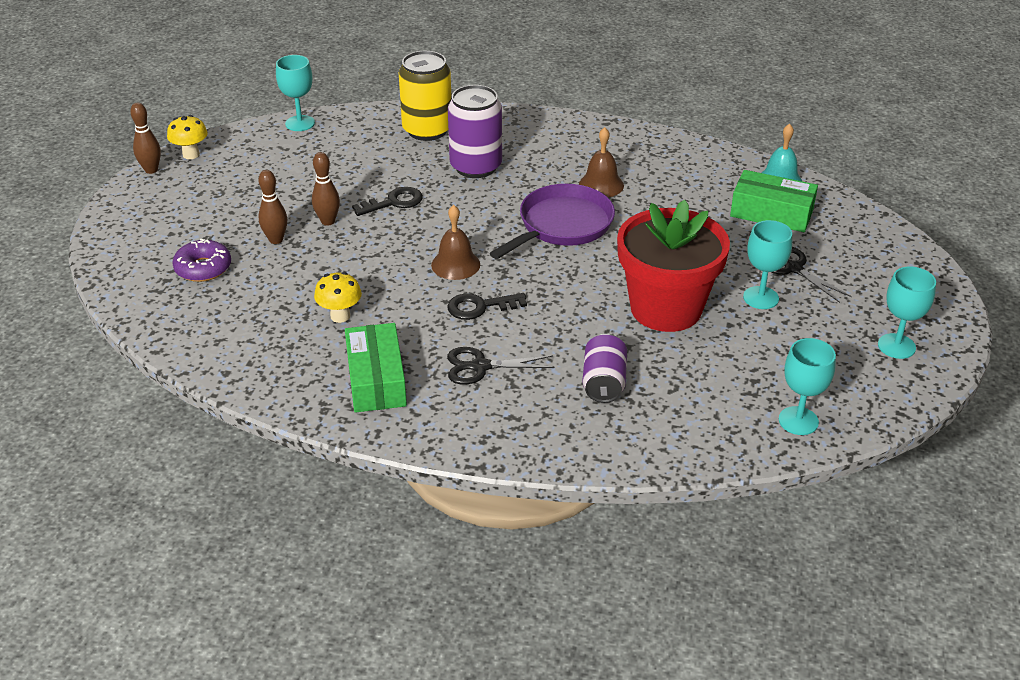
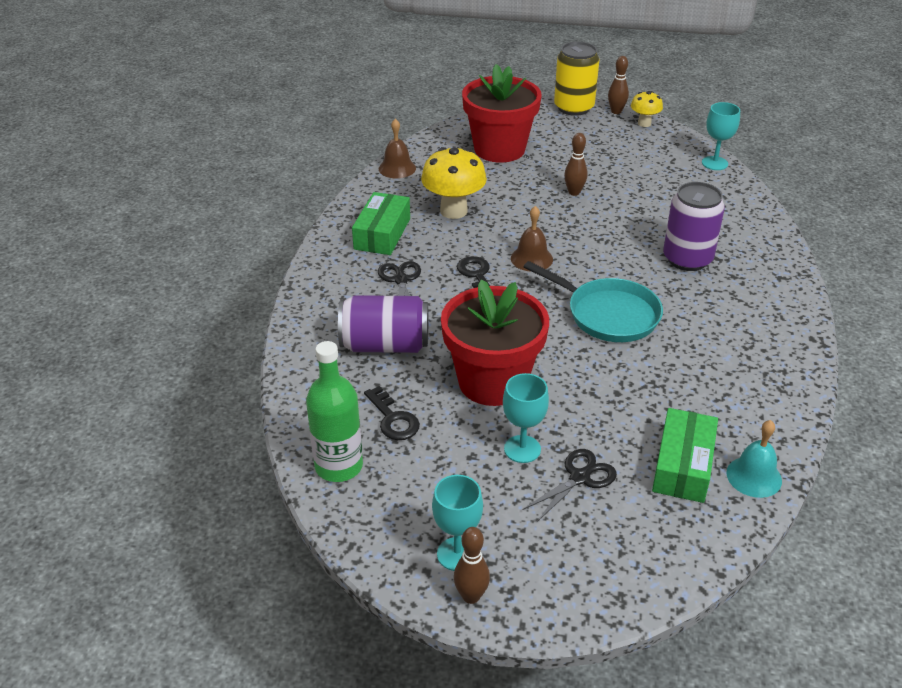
camera: 85 degrees right, 0 degrees up
(203, 268) = (499, 149): purple donut -> red flower pot
(276, 240) = (542, 173): brown bowling pin -> brown bowling pin (471, 596)
(340, 316) = (453, 211): yellow mushroom -> yellow mushroom, size x1.78
(376, 379) = (382, 234): green box -> green box turned 60 degrees counterclockwise
(394, 202) = (612, 220): black key -> black key (393, 419)
(427, 130) = (738, 227): yellow can -> yellow can (574, 108)
(562, 225) = (608, 314): purple pan -> turquoise pan
(601, 185) = (688, 337): brown bell -> brown bell (397, 168)
(604, 383) = (385, 345): purple can -> purple can, size x1.54
(798, 421) = (339, 466): turquoise goblet -> green bottle

